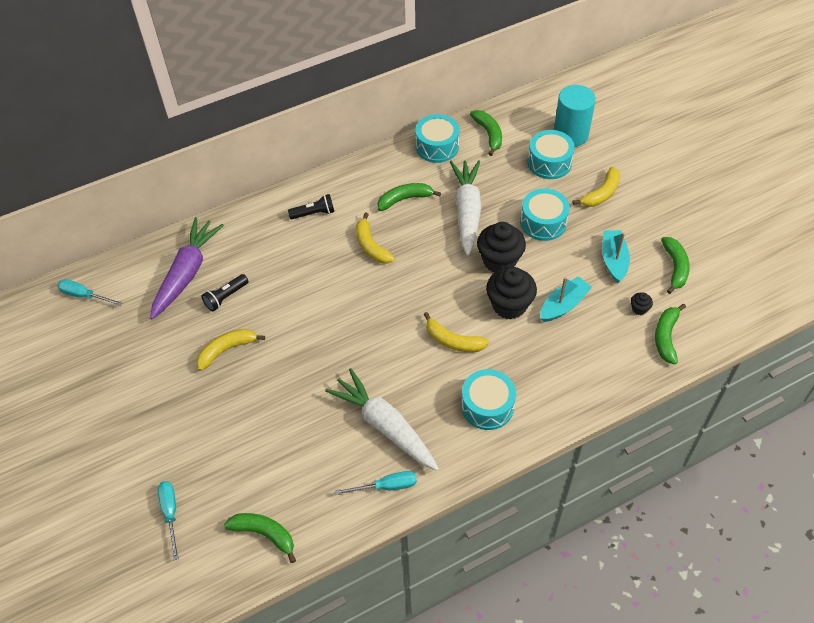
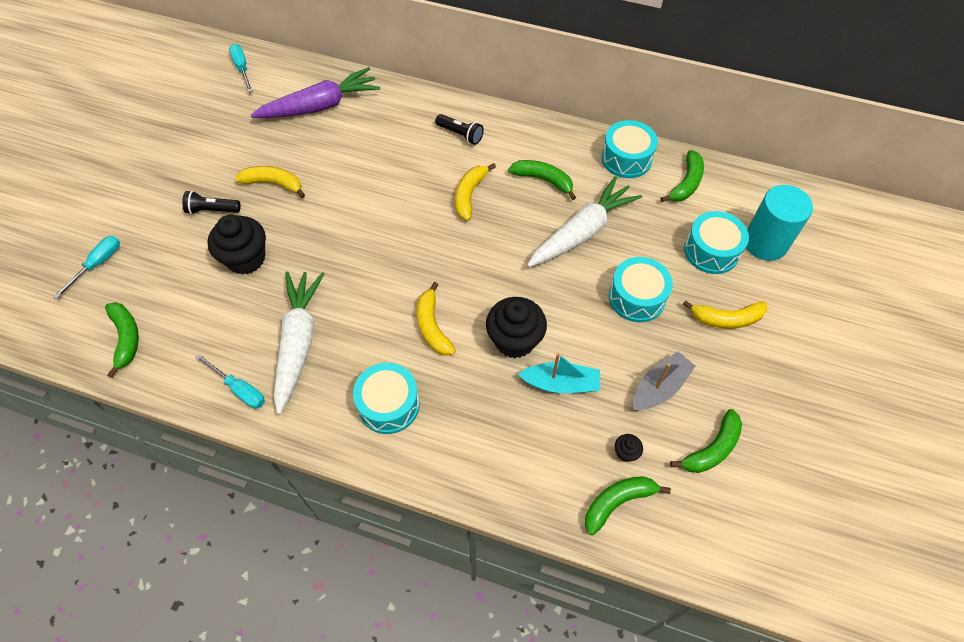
camera: 45 degrees right, 5 degrees up
(225, 297) = (322, 145): black flashlight -> black flashlight (212, 210)
(499, 261) = (555, 296): black cupcake -> black cupcake (246, 259)
(614, 260) = (659, 387): turquoise boat -> grey boat

